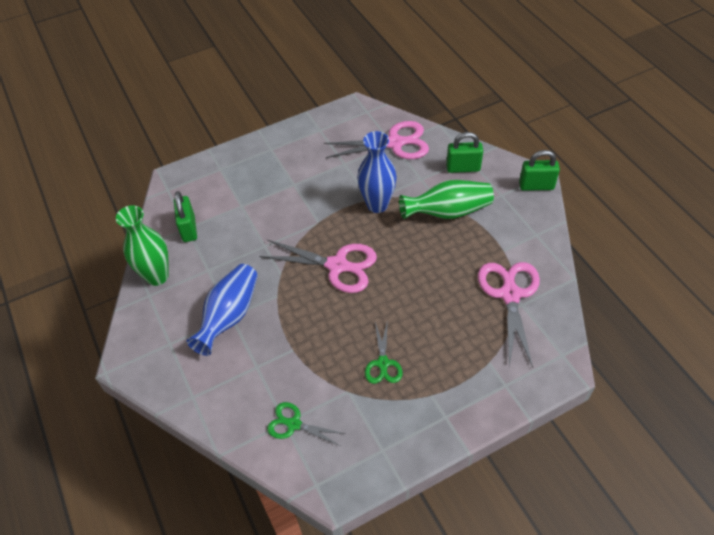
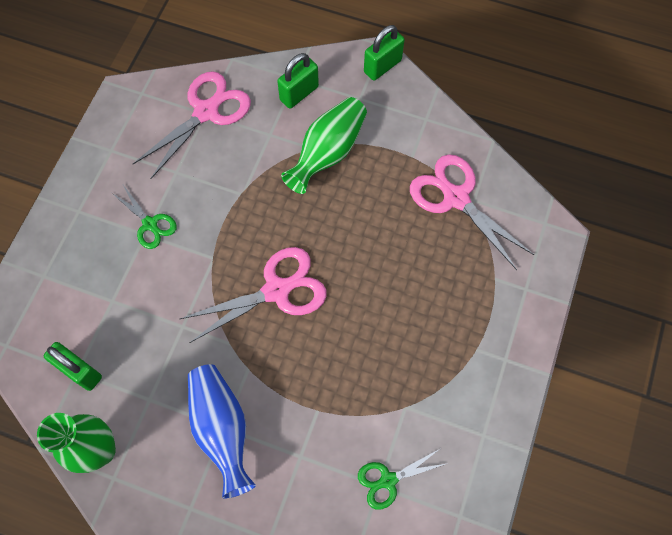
camera: 45 degrees left, 15 degrees up
(377, 205) = (253, 195): blue vase -> none
(383, 363) = (410, 354): green scissors -> green scissors (150, 224)

